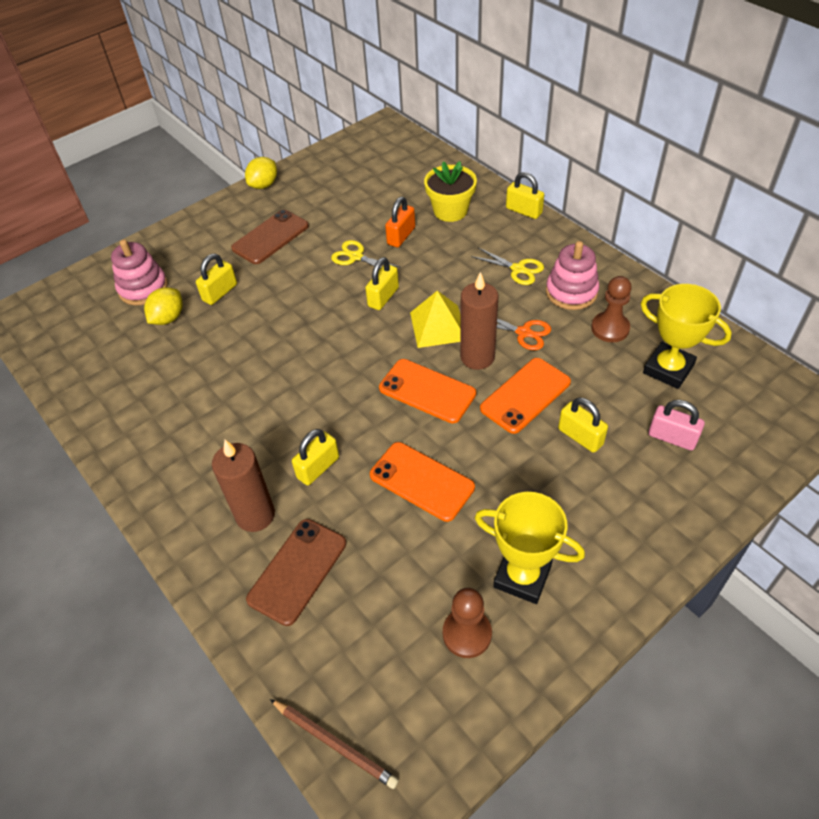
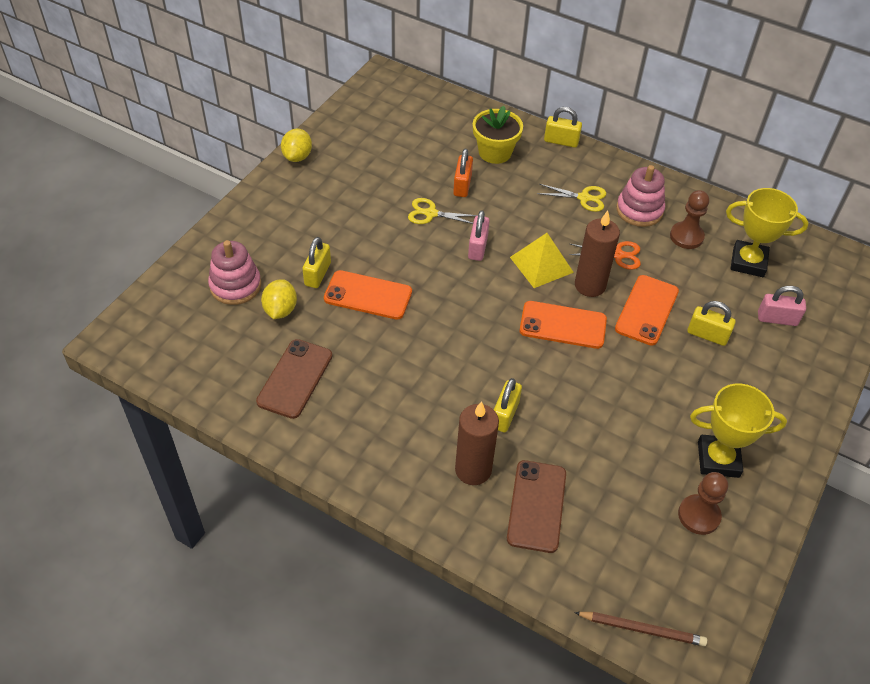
camera: 25 degrees left, 0 degrees up
(270, 237) = (336, 209): brown phone -> brown phone (295, 378)
(383, 297) = (477, 247): yellow padlock -> pink padlock
(421, 481) = (599, 404): orange phone -> orange phone (368, 295)

